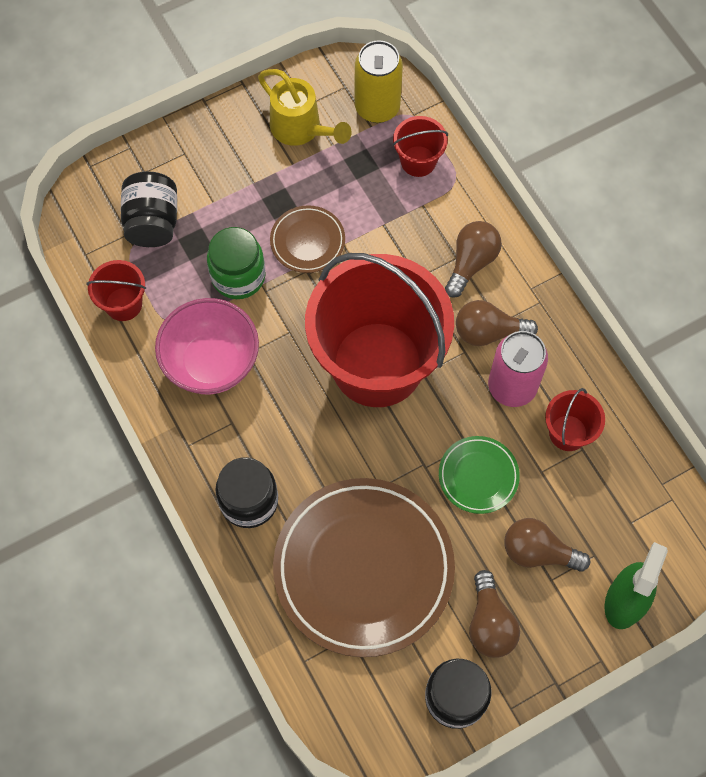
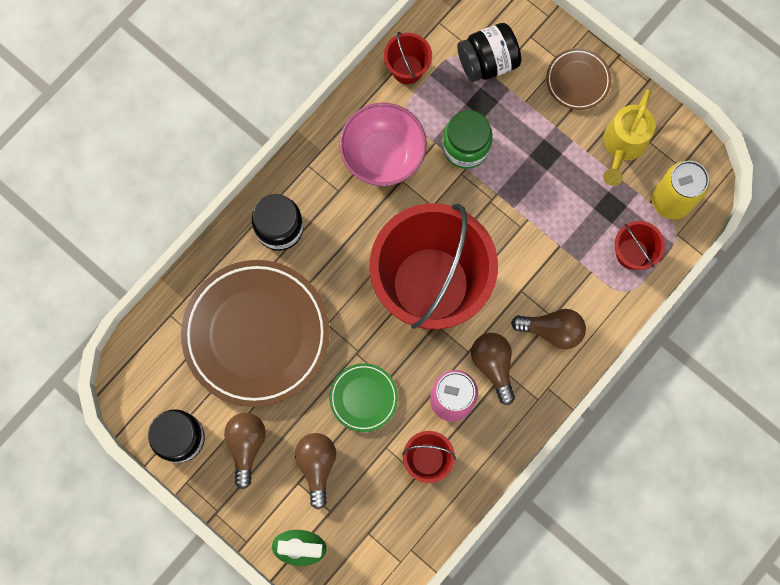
camera: 70 degrees right, 10 degrees up
(307, 241) = (519, 190): brown plate -> brown plate (577, 80)
(490, 623) = (246, 445): brown light bulb -> brown light bulb turned 120 degrees clockwise

